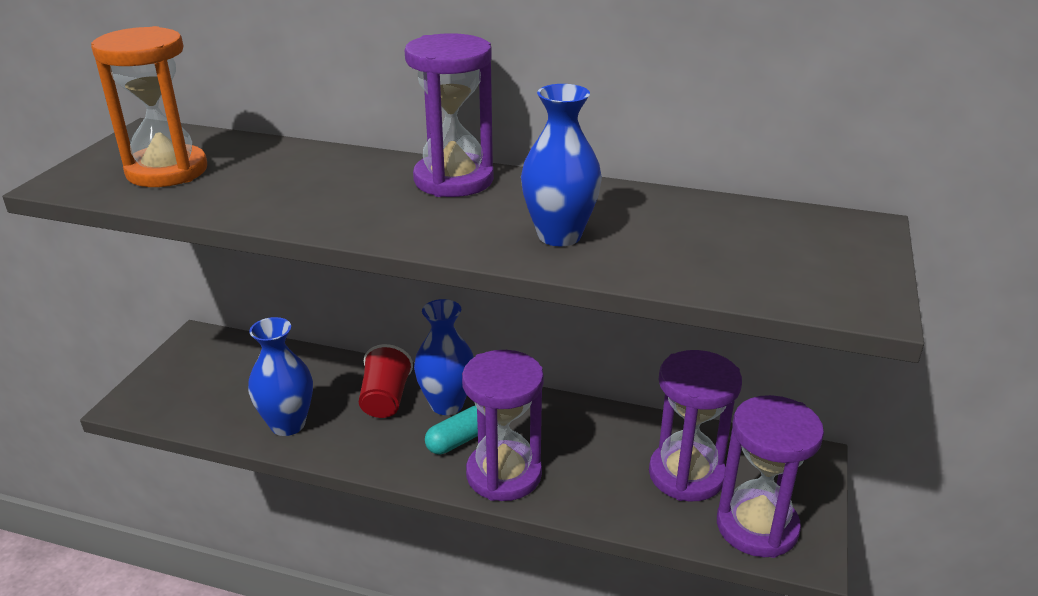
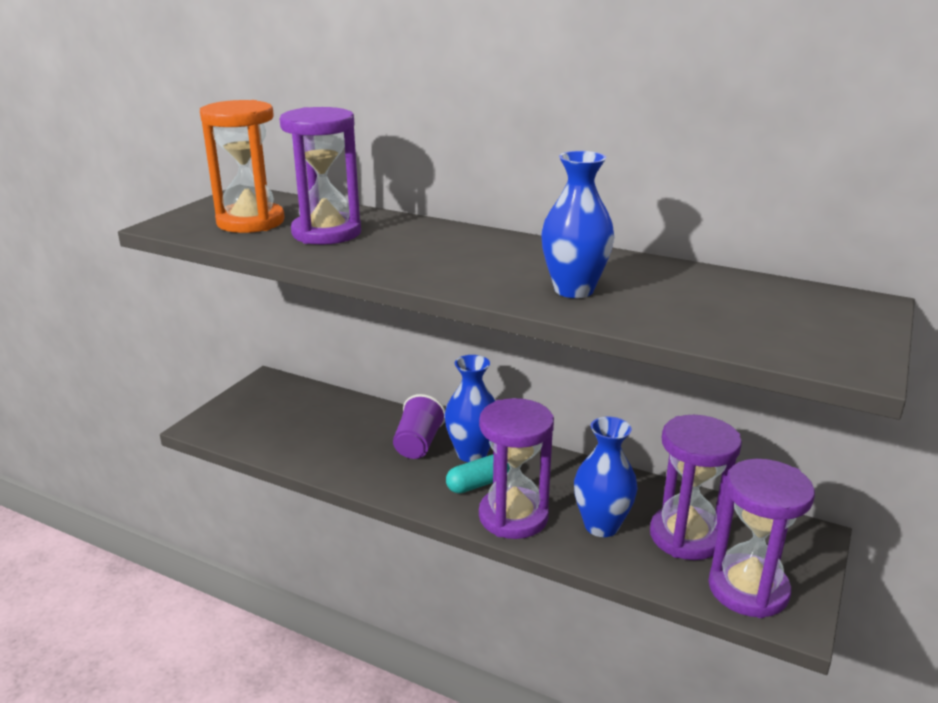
camera: 10 degrees right, 5 degrees down
(288, 424) = (330, 455): blue vase -> blue vase (601, 526)
(385, 399) = (418, 444): red cup -> purple cup
(453, 180) = (490, 243): purple hourglass -> purple hourglass (326, 233)

